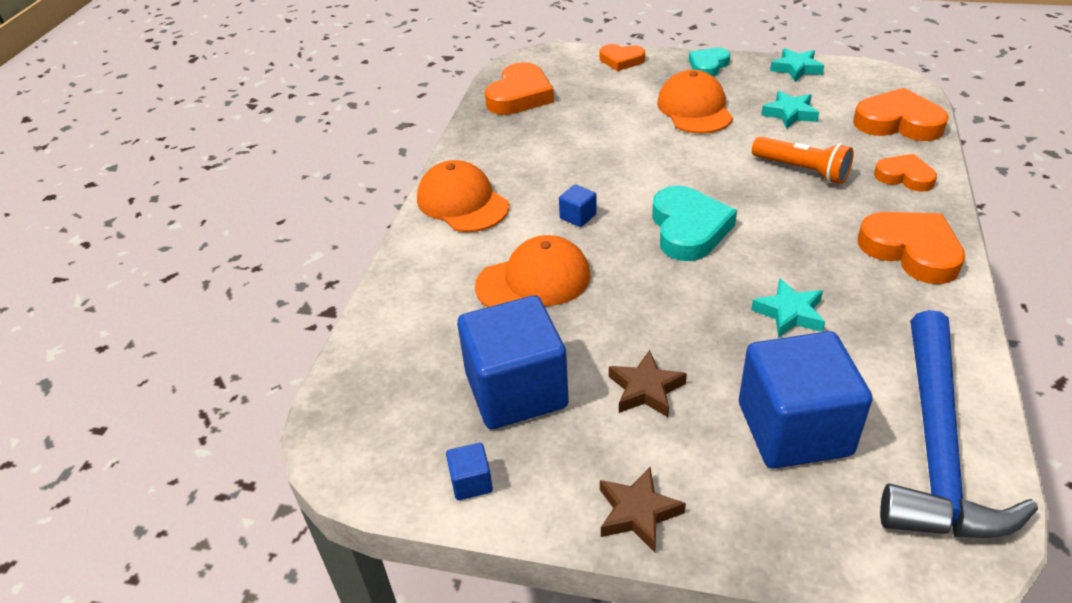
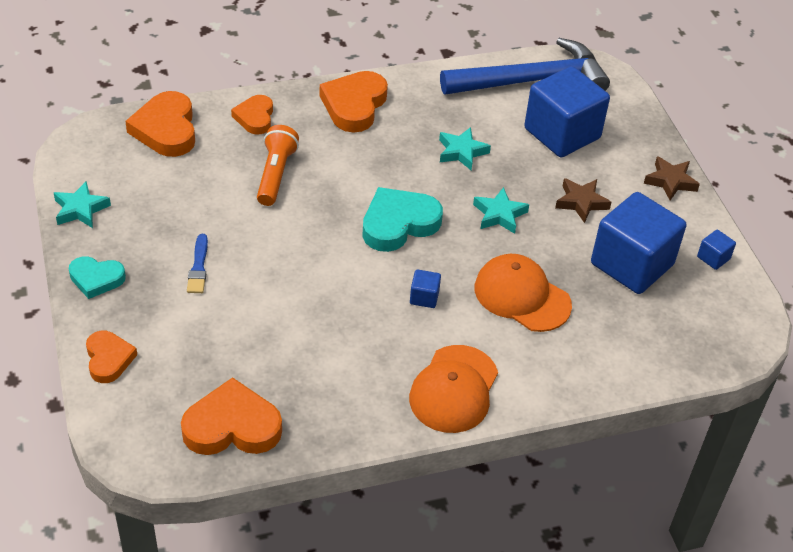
camera: 125 degrees left, 5 degrees up
(694, 109) = (198, 267): orange cap -> blue brush
(790, 114) = (179, 198): turquoise star -> turquoise star (499, 214)

